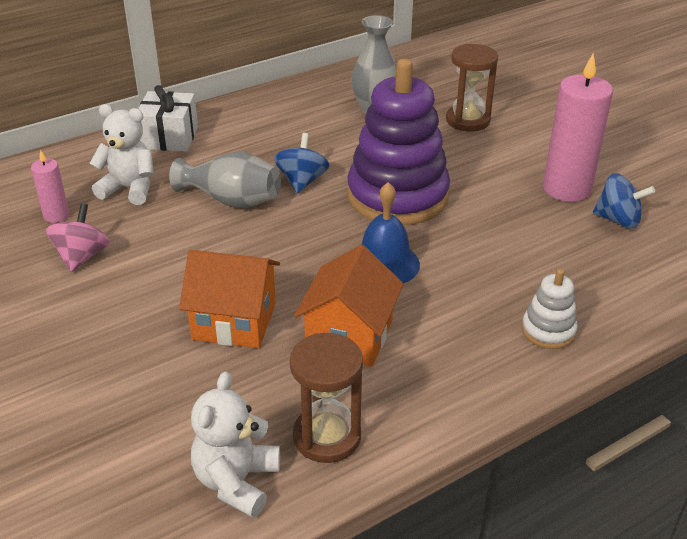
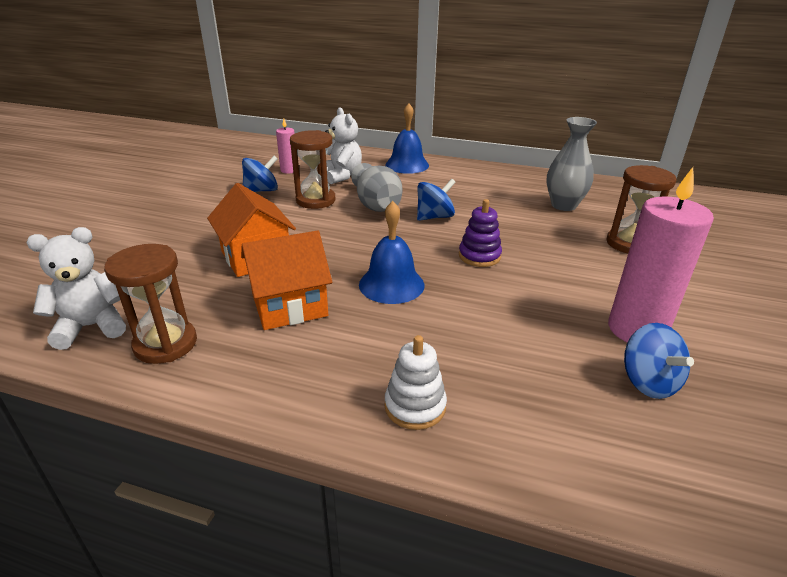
camera: 50 degrees right, 5 degrees down
(82, 257) = (262, 191): pink spinning top -> blue spinning top
(163, 231) = (315, 200): none -> brown hourglass
(169, 137) = (407, 165): white gift -> blue bell
(397, 196) = (479, 256): purple stacking toy -> purple stacking toy, size x0.44

